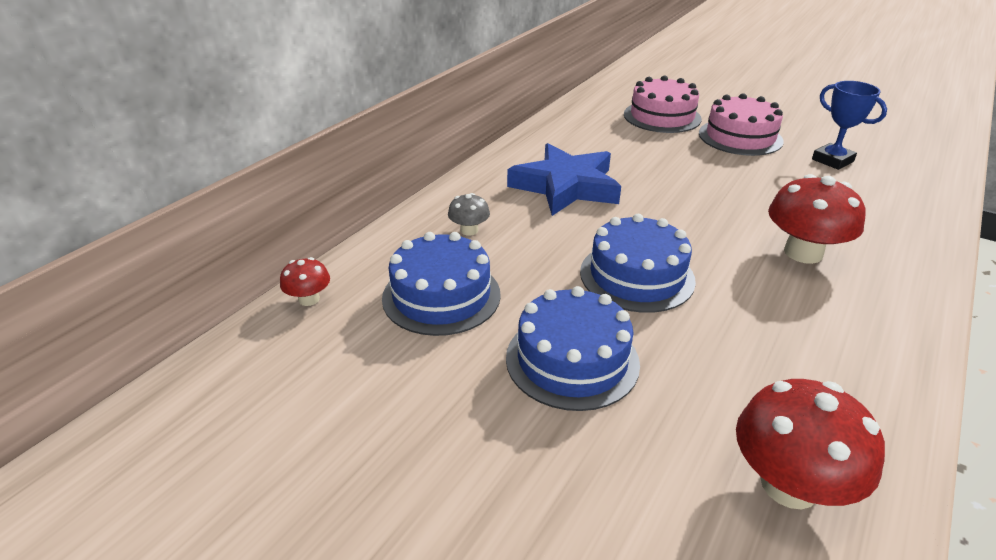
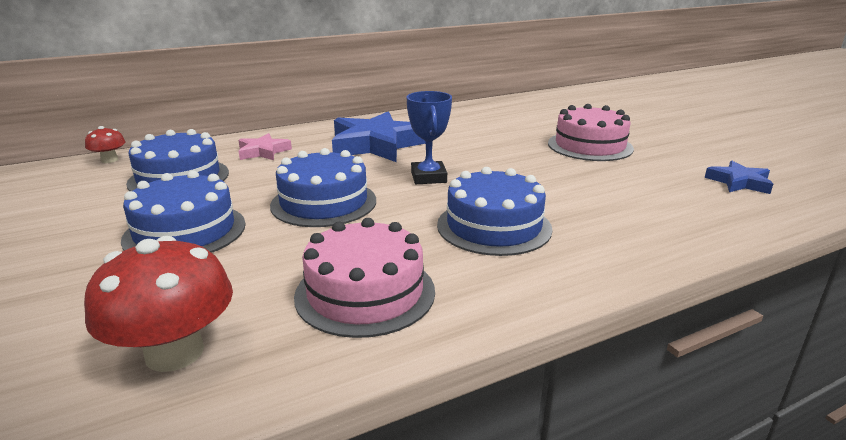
camera: 30 degrees right, 10 degrees down
(469, 230) = (263, 152): grey mushroom -> pink star
(662, 116) = (541, 122): pink cake -> pink cake (365, 293)
(803, 252) = (494, 226): red mushroom -> blue cake
(832, 160) = (657, 177): blue trophy -> blue trophy (428, 177)
(885, 149) = (739, 182): none -> blue star

